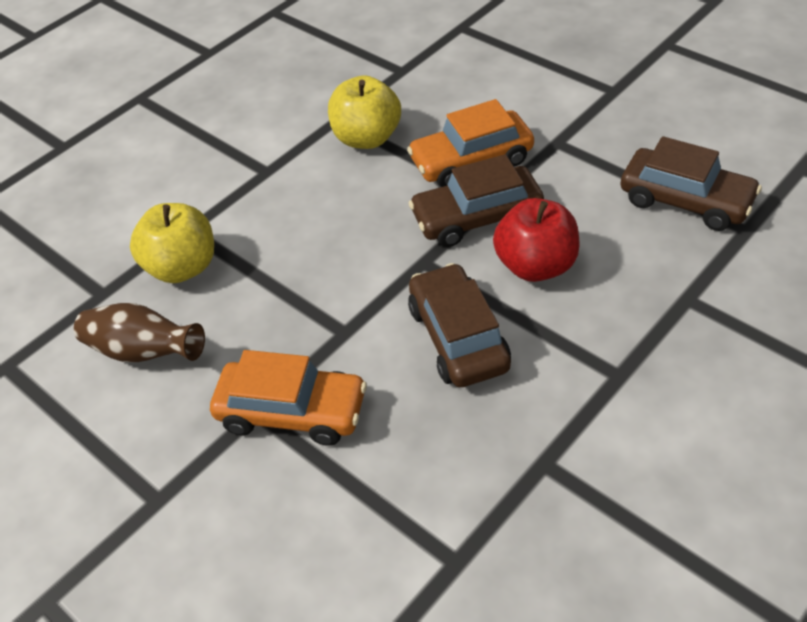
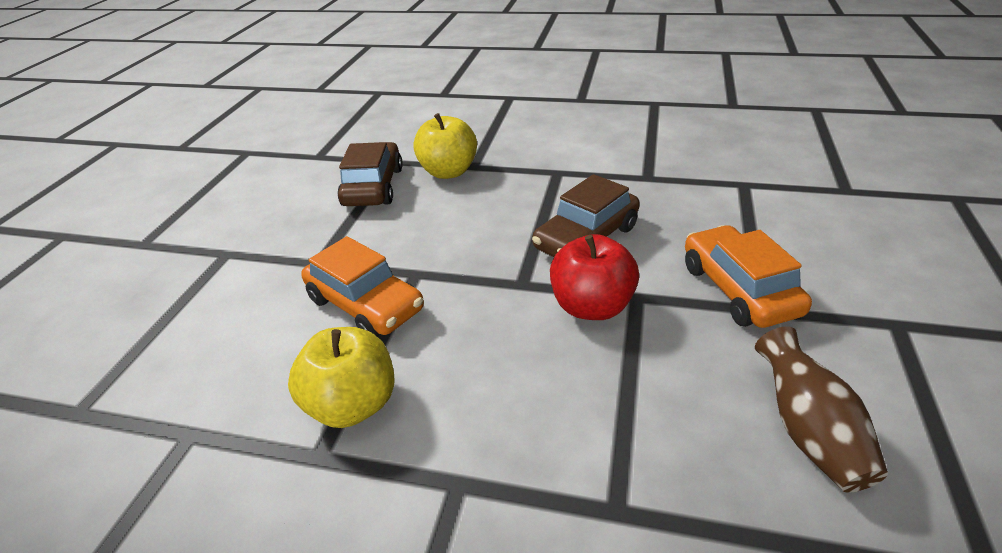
camera: 120 degrees left, 10 degrees down
(182, 267) = (678, 473): yellow apple -> yellow apple (448, 172)
(477, 217) = (446, 273): brown car -> none
(536, 266) = (485, 227): red apple -> red apple (592, 306)

